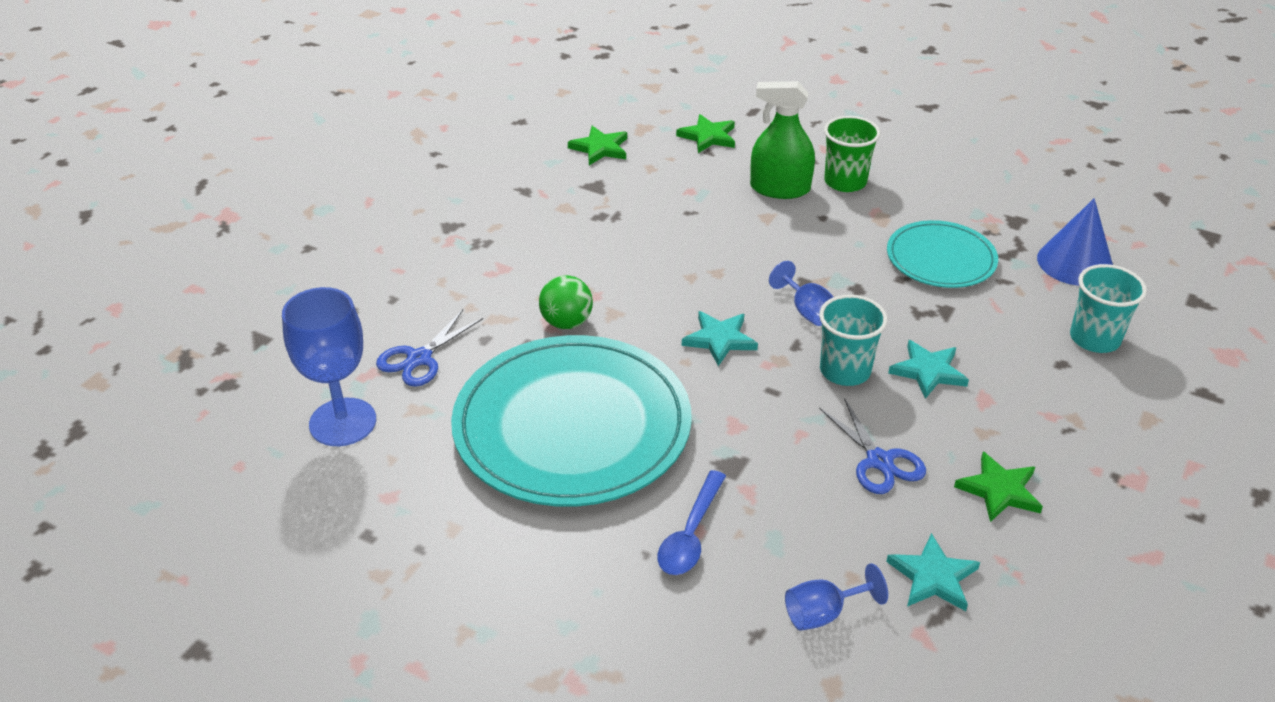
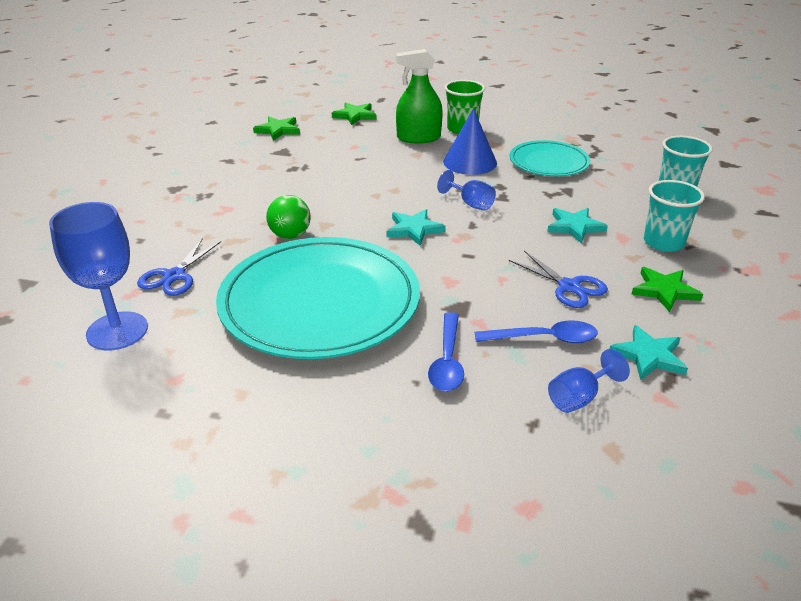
camera: 15 degrees left, 5 degrees down
(816, 527) = (544, 338): none -> blue spoon
(845, 371) = (515, 235): turquoise cup -> turquoise cup (663, 242)
(1075, 262) = (638, 153): blue cone -> blue cone (470, 162)

